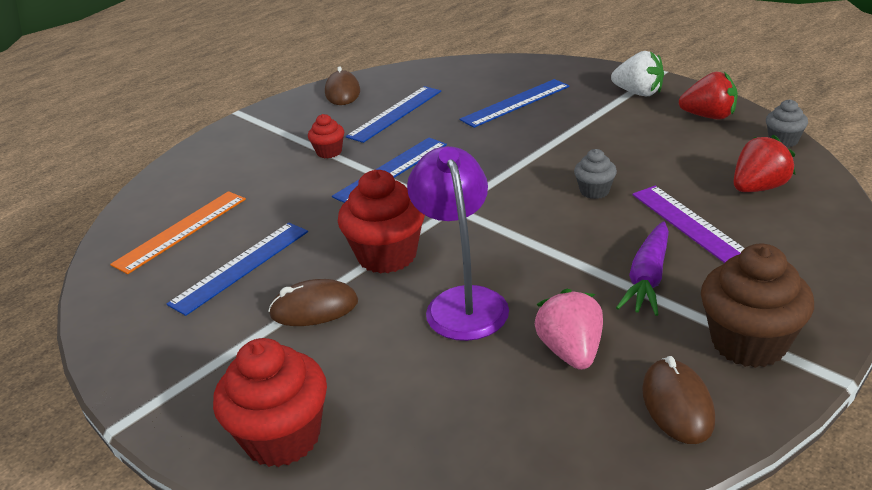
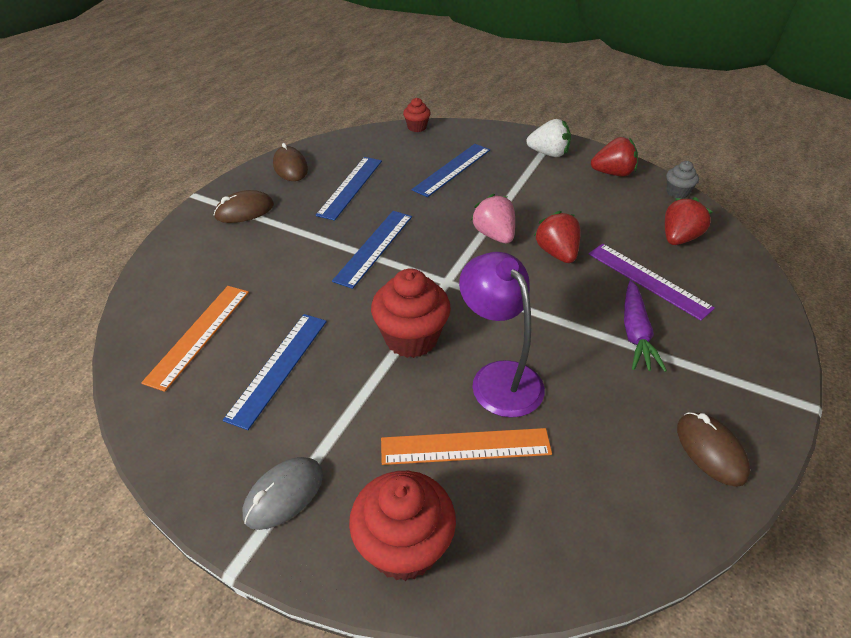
camera: 20 degrees left, 10 degrees up
(191, 374) = (284, 495): none -> grey mouse
(314, 308) = (370, 403): brown mouse -> brown mouse (244, 211)
(329, 152) = (307, 233): red cupcake -> red cupcake (417, 127)
(392, 360) = (465, 447): none -> orange ruler
(571, 351) = (608, 413): pink strawberry -> pink strawberry (494, 235)
(594, 191) = (557, 253): grey cupcake -> red strawberry
(748, 343) = (735, 384): brown cupcake -> none

